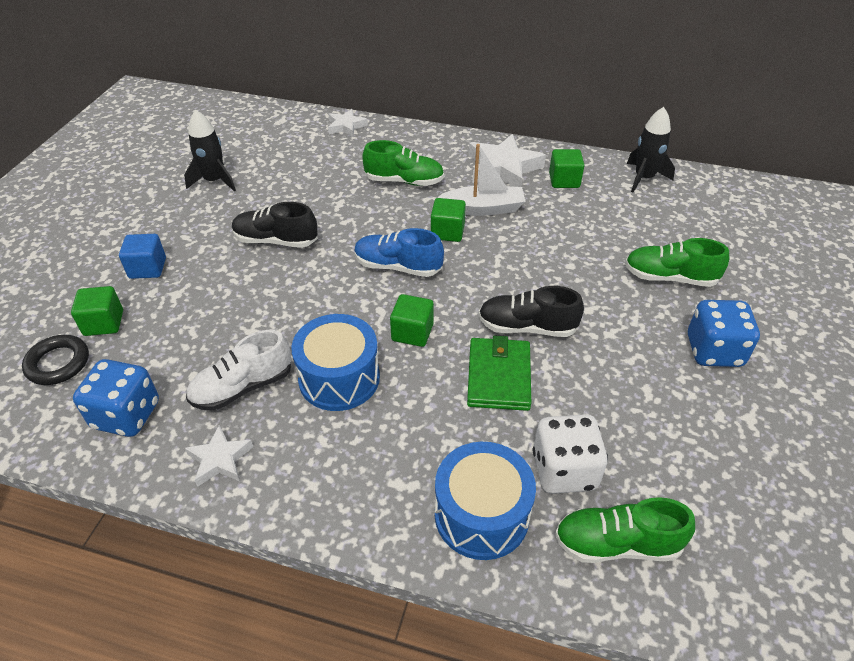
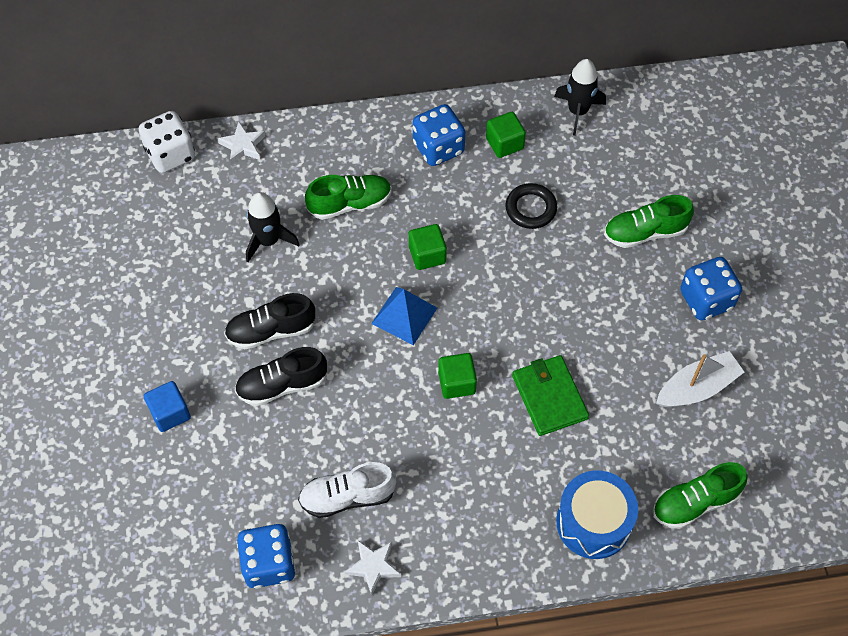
camera: 25 degrees left, 15 degrees up
(58, 363) = (169, 544): black ring -> black ring (531, 208)
(104, 323) = (176, 488): green cube -> none
(214, 181) = (154, 278): black rocket -> black rocket (268, 240)
(243, 387) = (347, 497): white shoe -> white shoe turned 45 degrees clockwise
(339, 378) = (422, 454): blue drum -> none
(398, 267) = (404, 315): blue shoe -> blue pyramid
(483, 208) = (445, 211): white boat -> white boat (697, 387)
(503, 168) = (438, 148): white star -> blue dice
(527, 327) = (549, 337): black shoe -> black shoe (282, 385)
(564, 470) = (636, 460): white dice -> white dice (170, 154)

